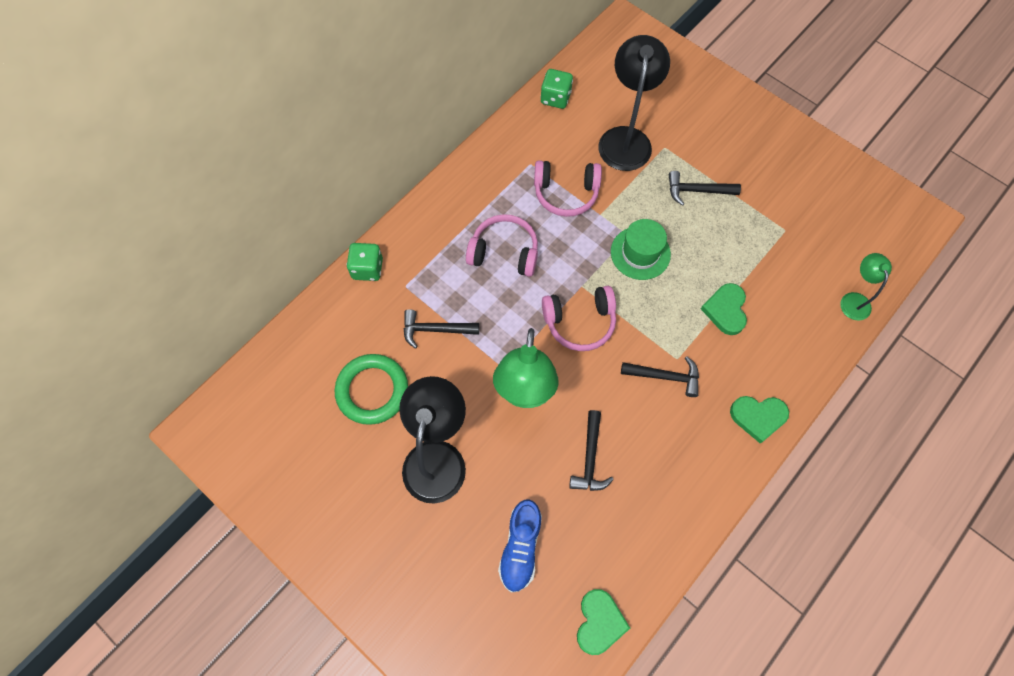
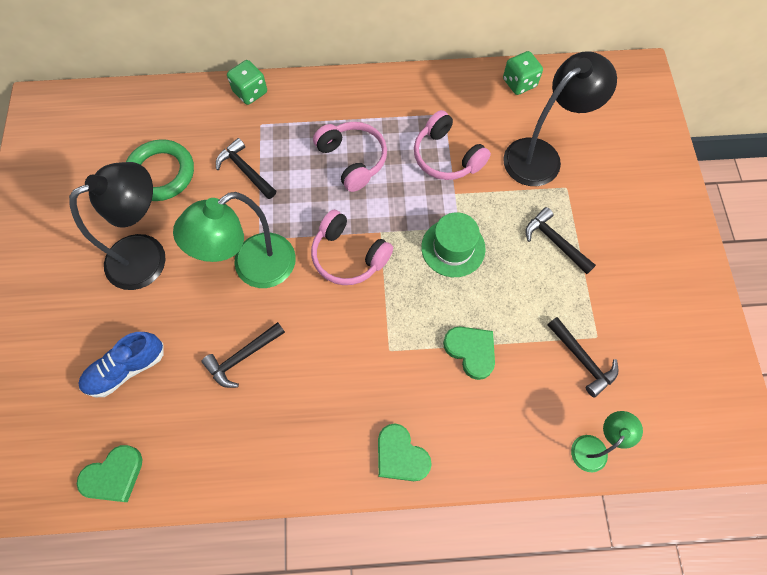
camera: 45 degrees right, 0 degrees up
(665, 376) = (364, 354): black hammer -> black hammer (582, 359)
(725, 310) = (471, 351): green heart -> green heart turned 90 degrees clockwise

